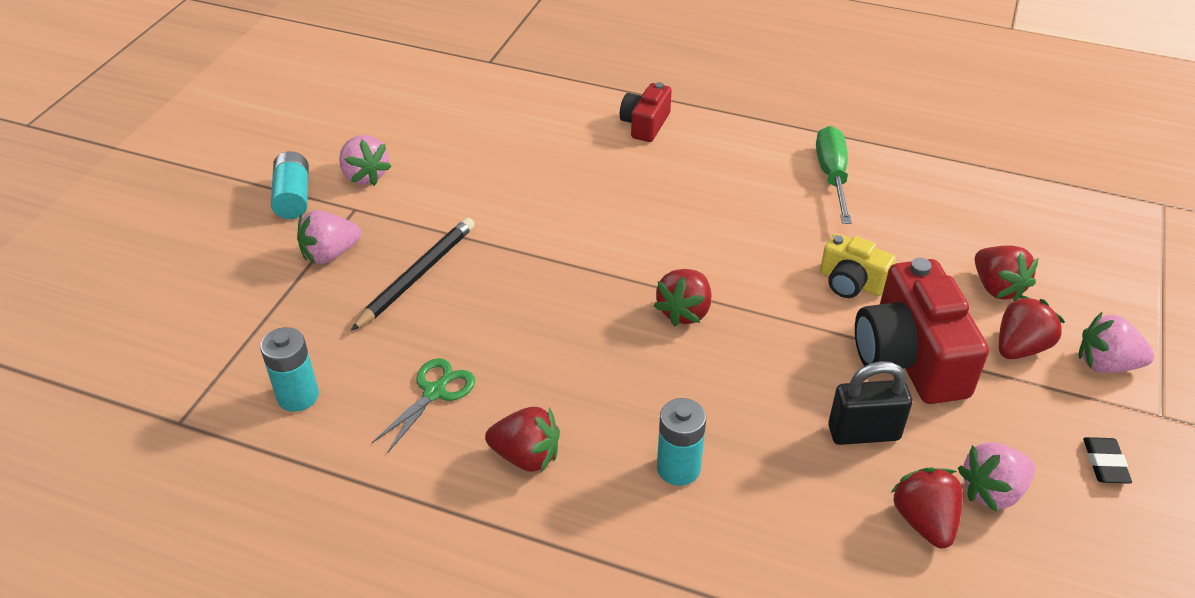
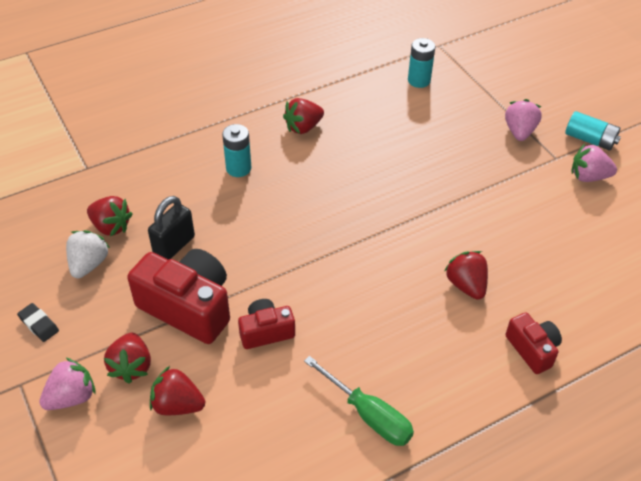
camera: 130 degrees right, 5 degrees up
(417, 275) = (468, 154): black pencil -> none
(434, 392) = (374, 120): green scissors -> none
(684, 311) = (328, 238): red strawberry -> red strawberry (466, 285)
(851, 282) = (266, 331): yellow camera -> red camera
(992, 491) = (89, 264): pink strawberry -> white strawberry

